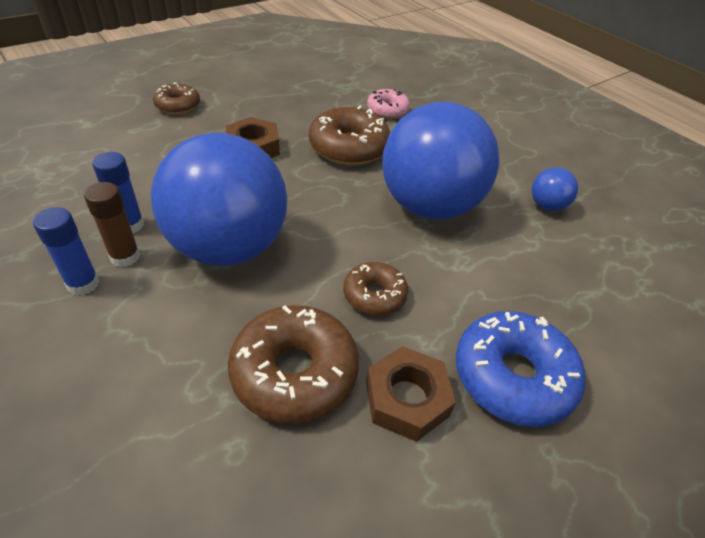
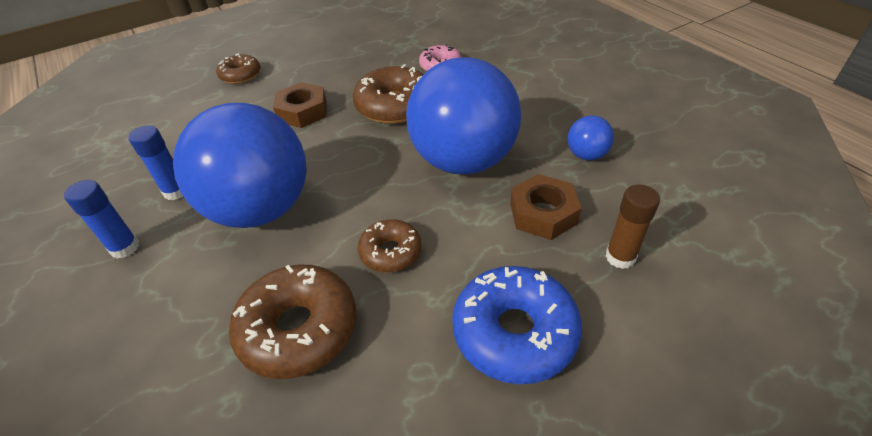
camera: 10 degrees right, 0 degrees up
(125, 257) = (166, 221): brown glue stick -> brown glue stick (620, 257)
(407, 399) = (402, 355): brown nut -> brown nut (543, 213)

